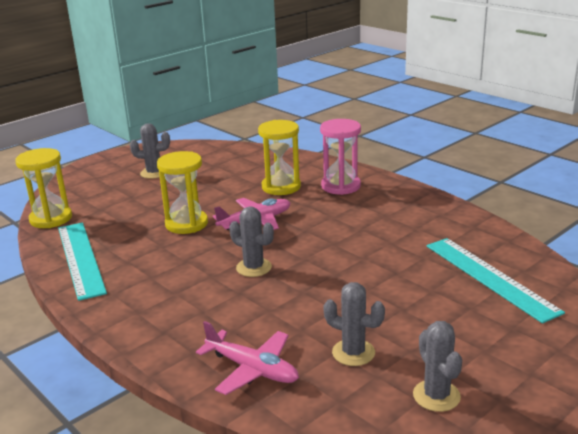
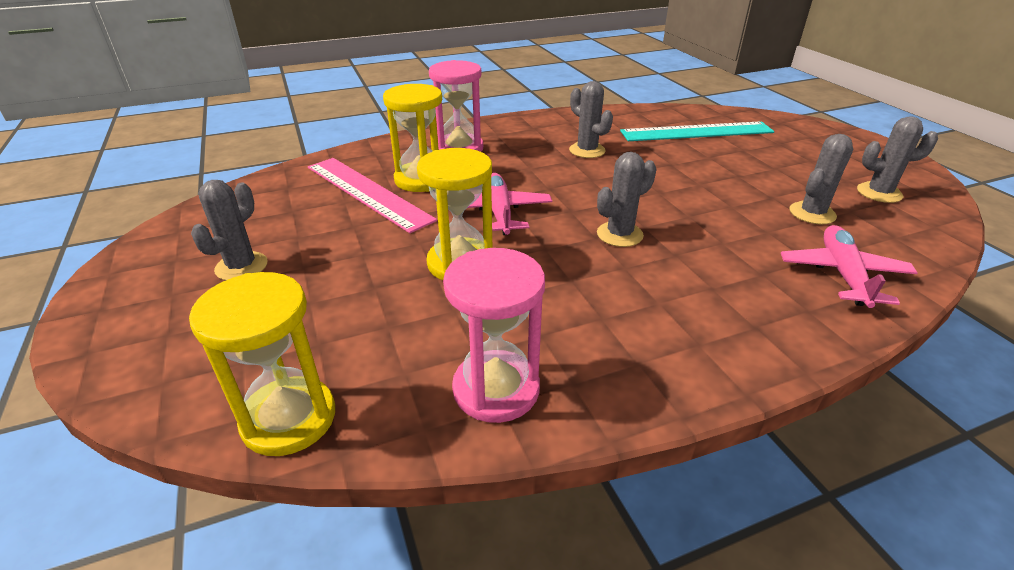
camera: 70 degrees left, 10 degrees up
(81, 258) = (496, 389): turquoise ruler -> pink hourglass
(251, 177) = (368, 192): none -> pink ruler
(252, 369) = (843, 274): pink plane -> pink plane turned 45 degrees counterclockwise
(387, 232) = (587, 150): none -> grey cactus

